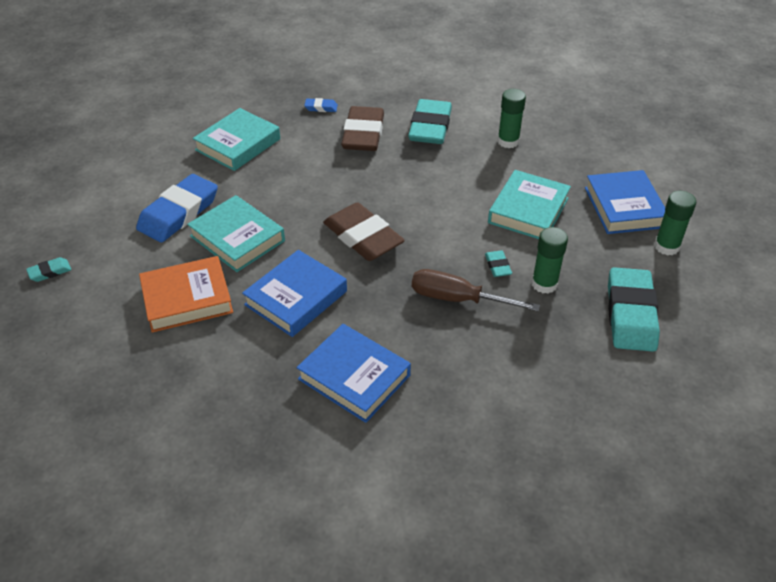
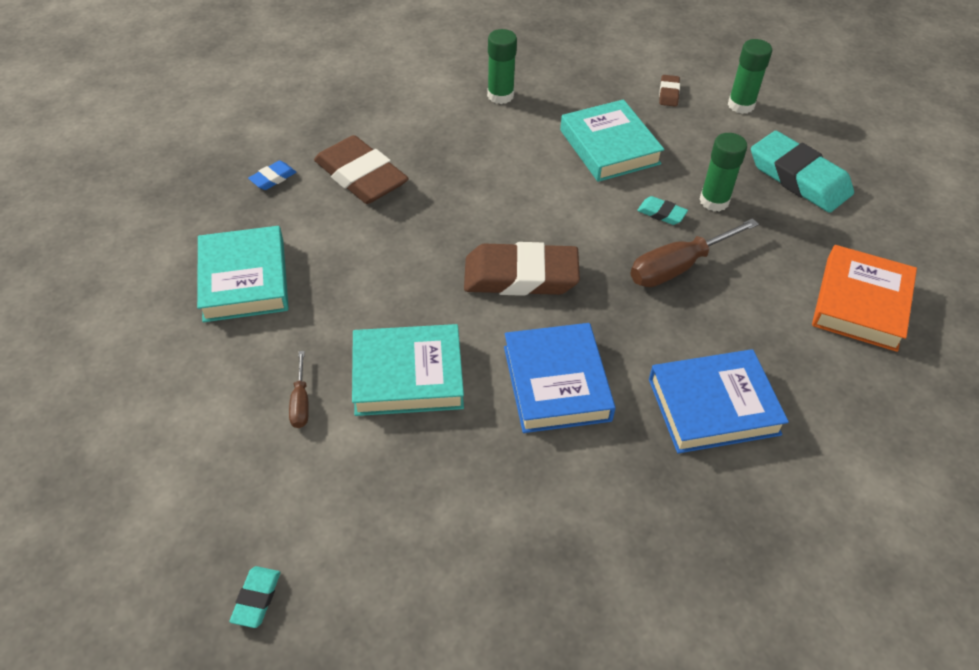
camera: 50 degrees left, 5 degrees up
(179, 213) = (300, 403): blue eraser -> brown screwdriver
(187, 299) = (460, 479): orange book -> orange book (861, 303)
(430, 127) = (413, 127): turquoise eraser -> none
(624, 207) = (668, 93): blue book -> brown eraser

